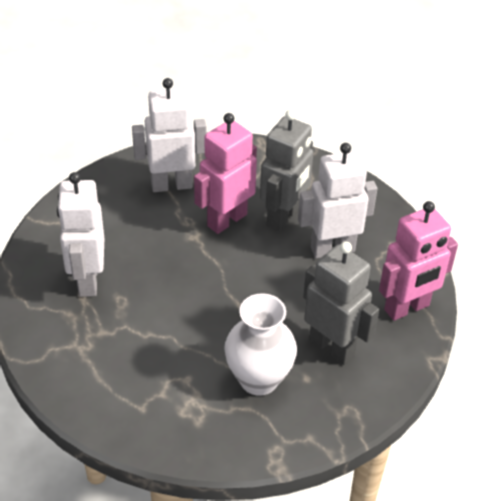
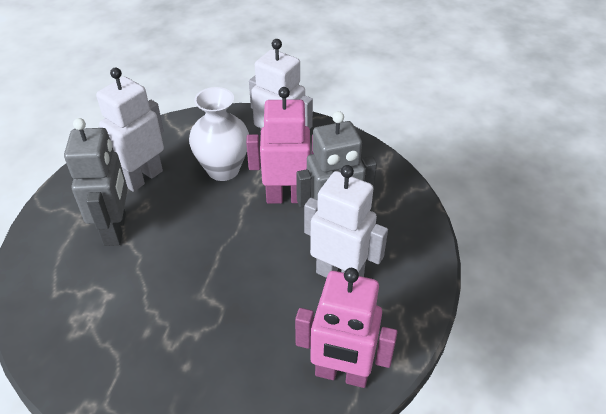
camera: 45 degrees right, 0 degrees up
(258, 379) = (151, 337): white vase -> white vase (223, 169)
(332, 347) = (237, 357): grey robot -> grey robot (115, 229)

